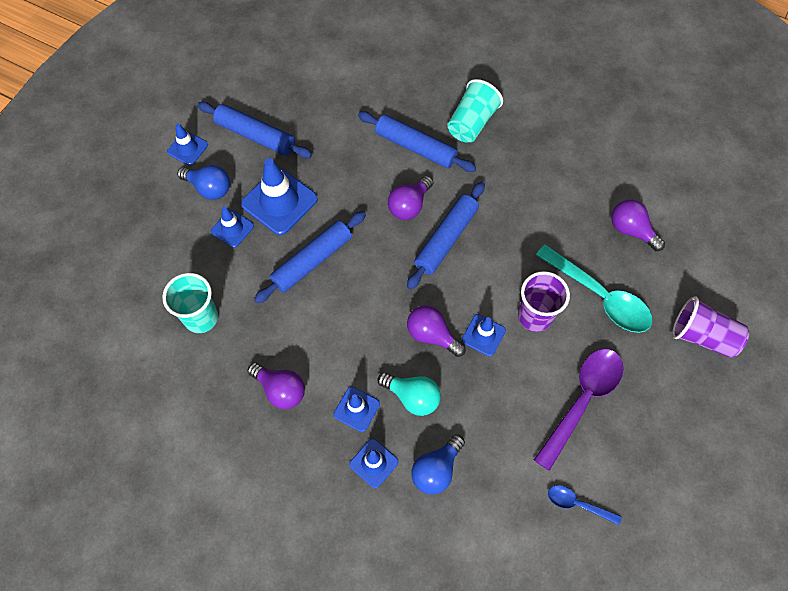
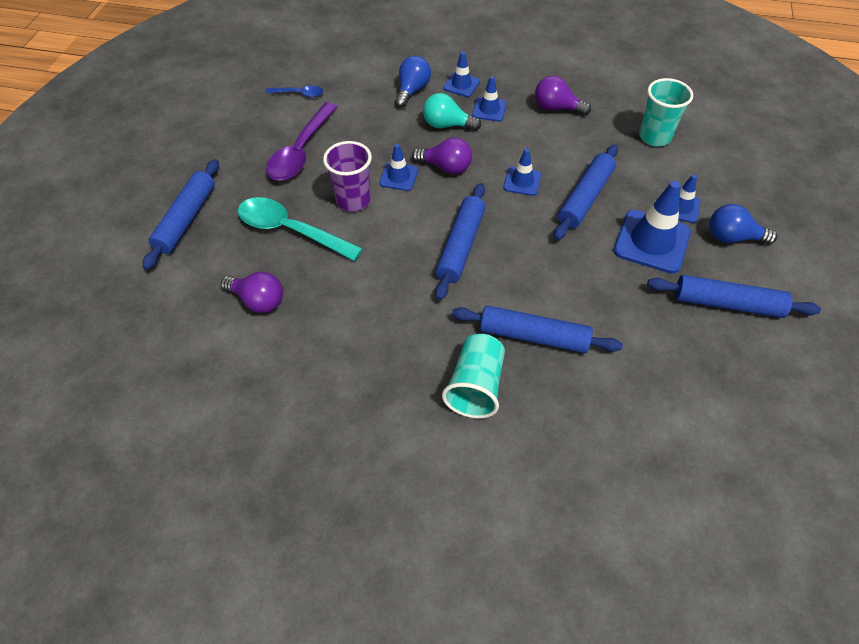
camera: 165 degrees right, 10 degrees down
(187, 148) = (789, 271): blue traffic cone -> blue traffic cone (522, 181)
(409, 205) = (513, 269): purple light bulb -> none
(702, 336) = (186, 219): purple cup -> blue rolling pin

